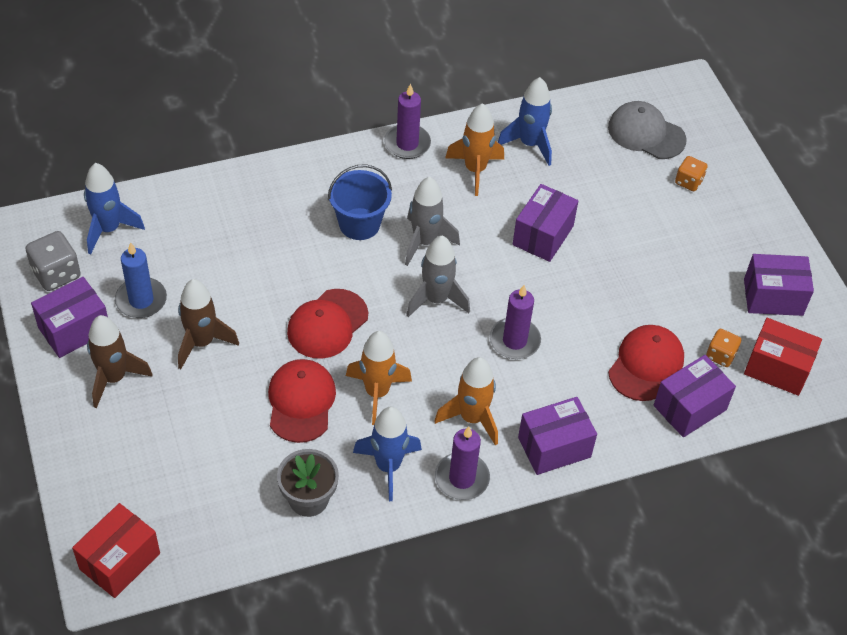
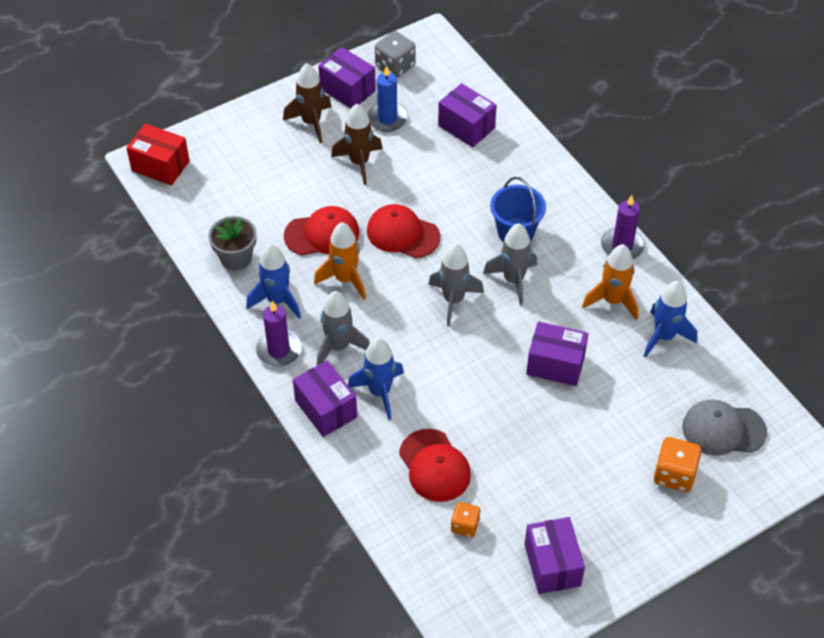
camera: 80 degrees right, 0 degrees up
(109, 229) = (448, 83): blue rocket -> blue rocket (380, 392)
(472, 418) = (339, 347): orange rocket -> grey rocket
(514, 340) = (428, 363): purple candle -> none
(646, 133) = (723, 429): grey cap -> grey cap turned 105 degrees counterclockwise
(646, 364) = (434, 466): red cap -> red cap turned 45 degrees clockwise
(688, 182) = (674, 474): orange dice -> orange dice, size x1.57
(690, 408) = (397, 507): purple box -> purple box (466, 127)
(777, 368) = (465, 576): red box -> none

